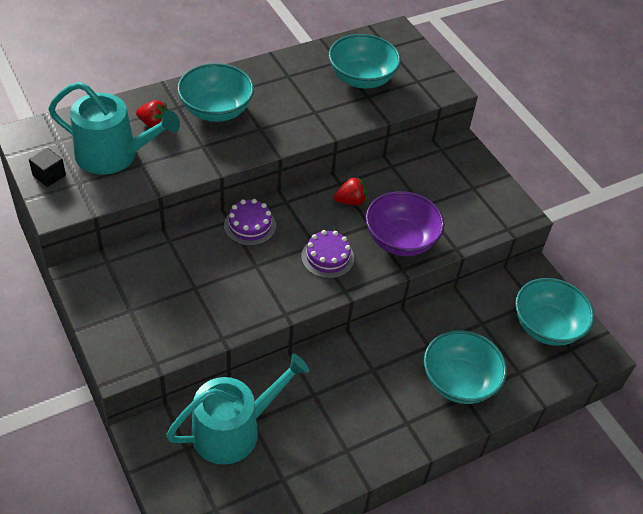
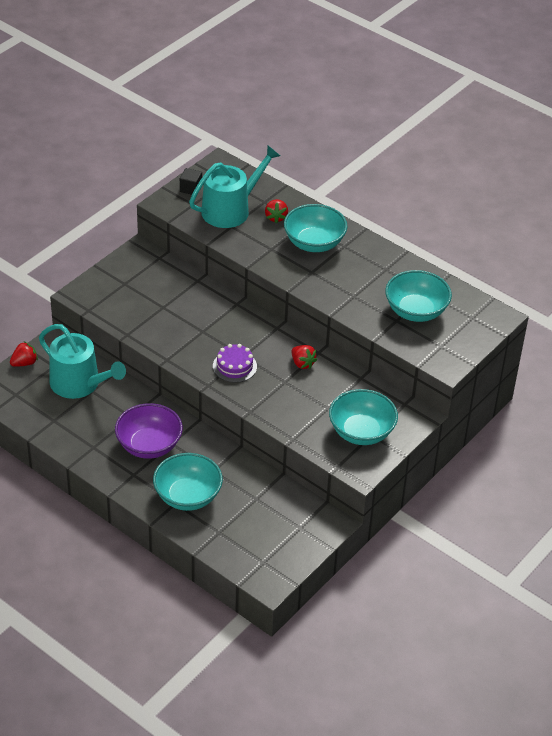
camera: 70 degrees right, 5 degrees down
(113, 155) = (230, 209): turquoise watering can -> turquoise watering can turned 120 degrees counterclockwise
(163, 481) = (24, 363): none -> red strawberry
(250, 225) = (239, 316): purple cake -> none
(400, 240) = (279, 403): purple bowl -> purple bowl (149, 445)
(546, 326) = (277, 541): turquoise bowl -> turquoise bowl (361, 432)

